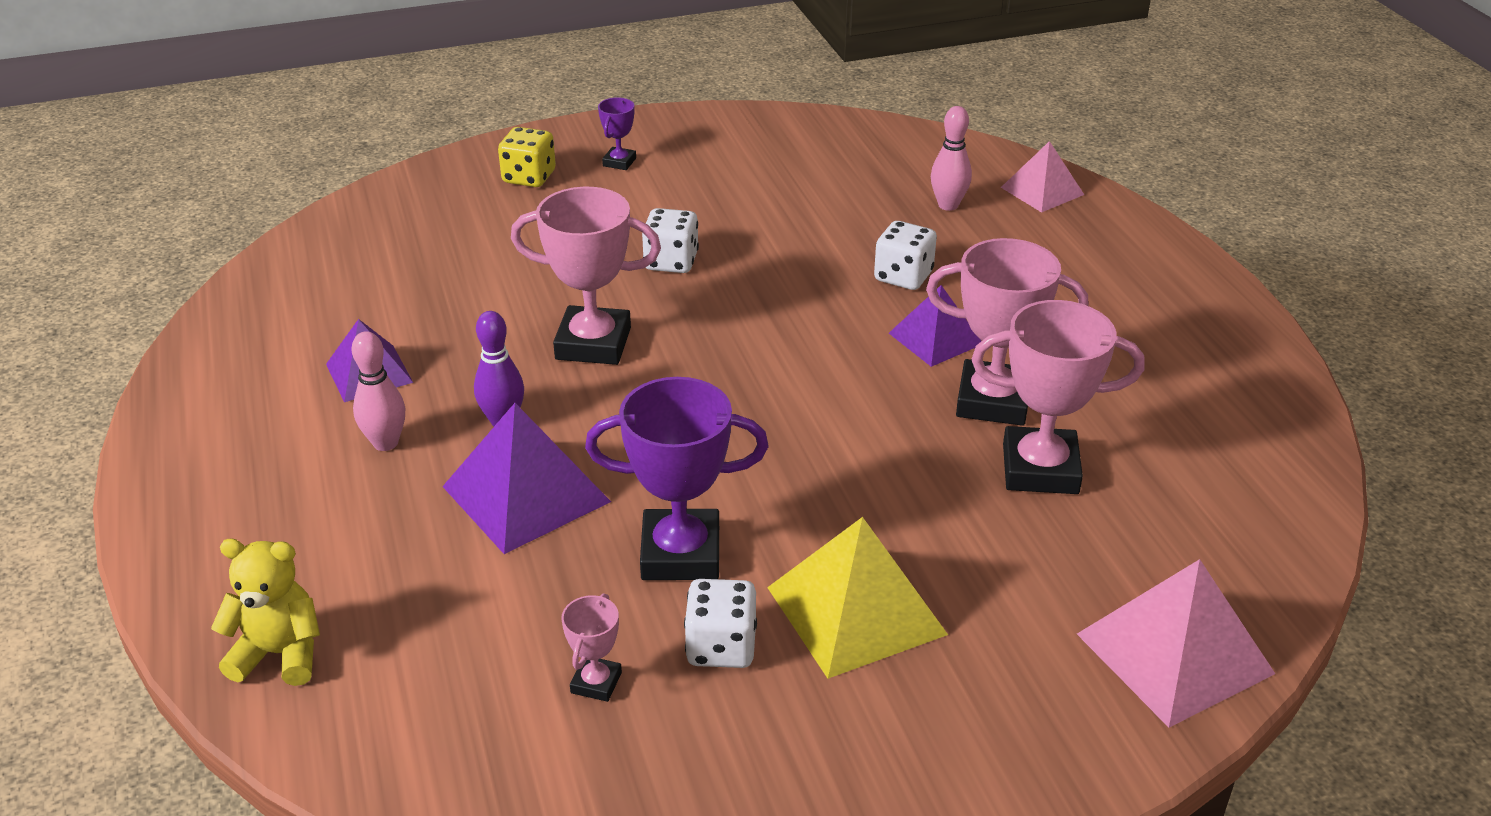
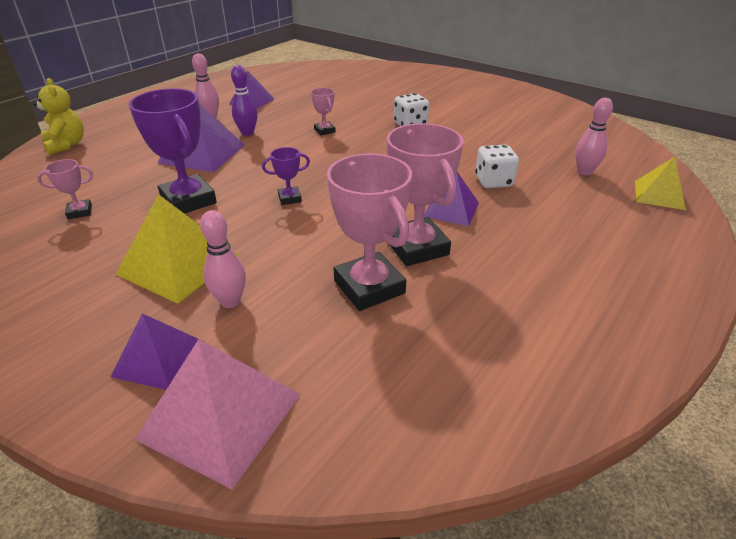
camera: 55 degrees right, 0 degrees up
(529, 177) = (424, 81): yellow dice -> none
(593, 343) = (324, 131): pink trophy -> pink trophy, size x0.48
(619, 162) = (467, 91): purple trophy -> purple trophy (289, 198)
(721, 647) = (123, 234): white dice -> none
(980, 587) = (230, 301): none -> pink bowling pin
(1042, 191) = (659, 195): pink pyramid -> yellow pyramid
(1047, 677) = (159, 358): none -> purple pyramid

